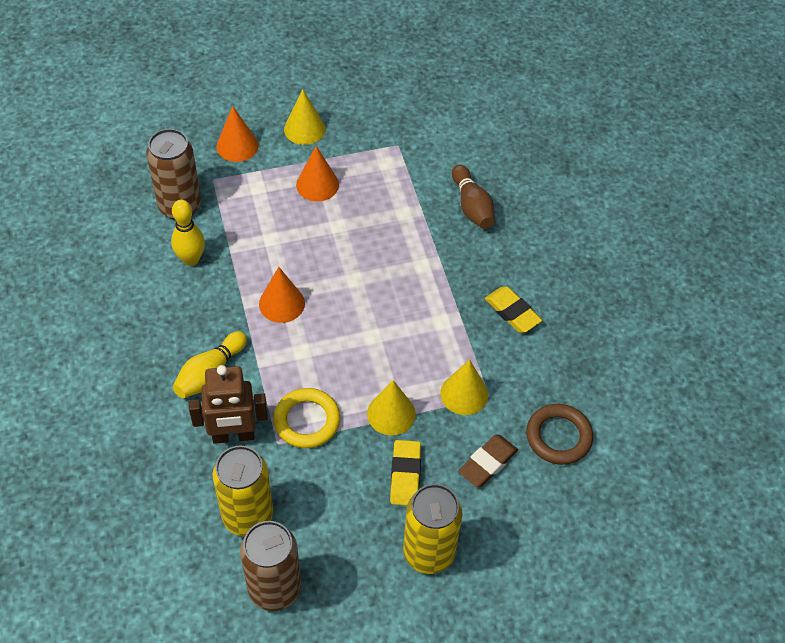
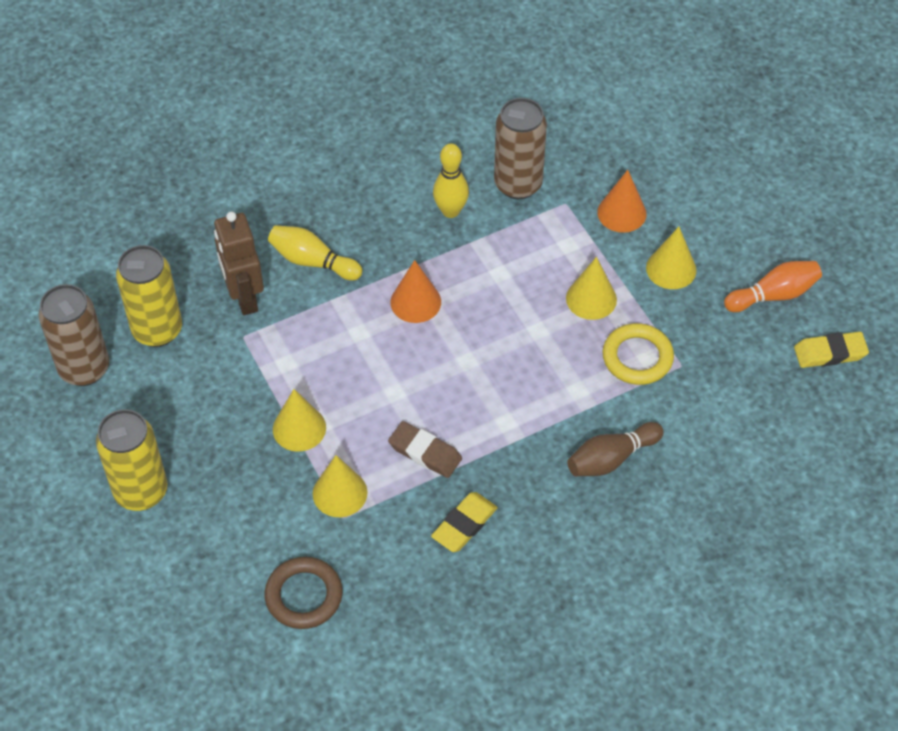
camera: 80 degrees right, 0 degrees up
(307, 421) = (274, 355): yellow ring -> yellow ring (637, 357)
(317, 184) = (591, 299): orange cone -> yellow cone
(349, 77) = (773, 295): none -> orange bowling pin
(405, 475) = (227, 455): yellow eraser -> yellow eraser (830, 353)
(487, 463) = (256, 529): brown eraser -> brown eraser (425, 452)

